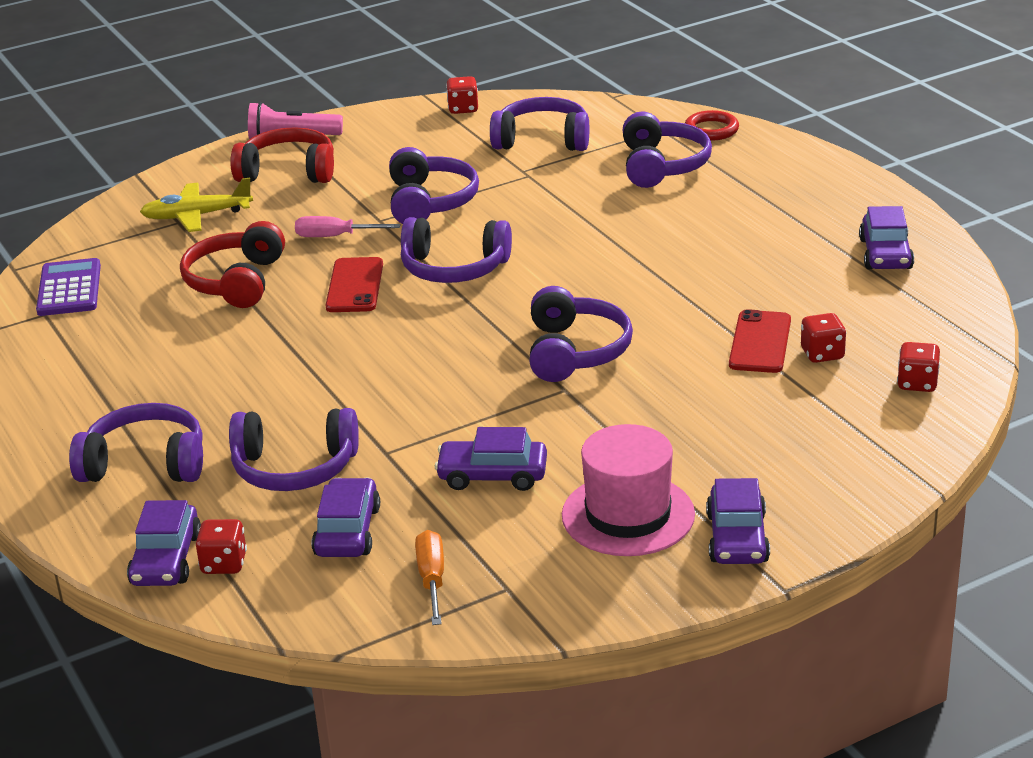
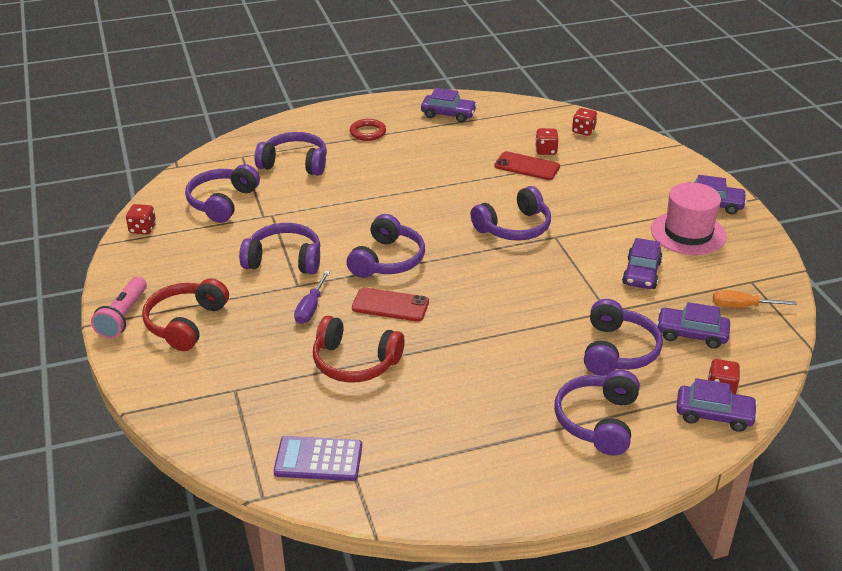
camera: 80 degrees left, 5 degrees up
(197, 216) = (231, 378): yellow plane -> none
(335, 236) = (311, 308): pink screwdriver -> purple screwdriver
(574, 351) = (514, 227): purple headphones -> purple headphones turned 135 degrees clockwise
(711, 130) = (257, 139): red ring -> red ring (368, 132)

